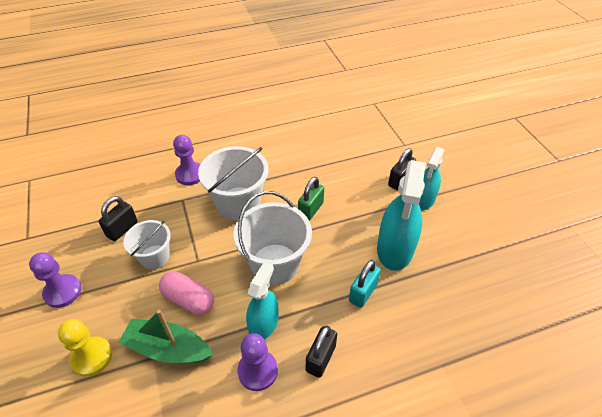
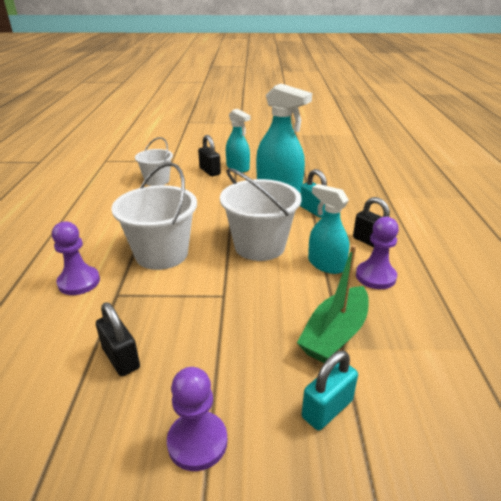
camera: 70 degrees left, 15 degrees down
(92, 357) = (327, 409): yellow pawn -> turquoise padlock
(154, 257) = (195, 330): white bucket -> white bucket (157, 180)
(188, 300) = (275, 309): pink capsule -> none
(310, 210) = (207, 215): green padlock -> none

